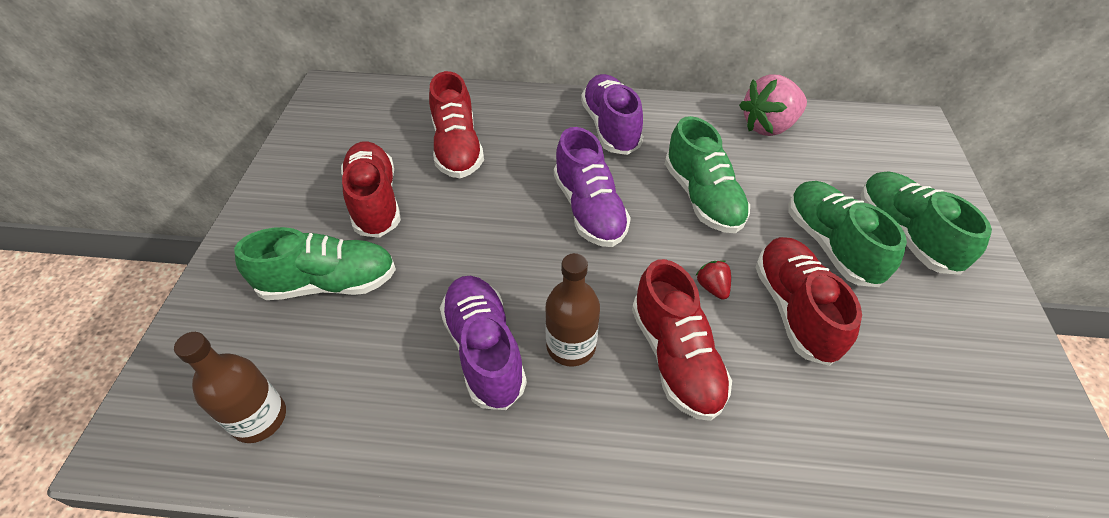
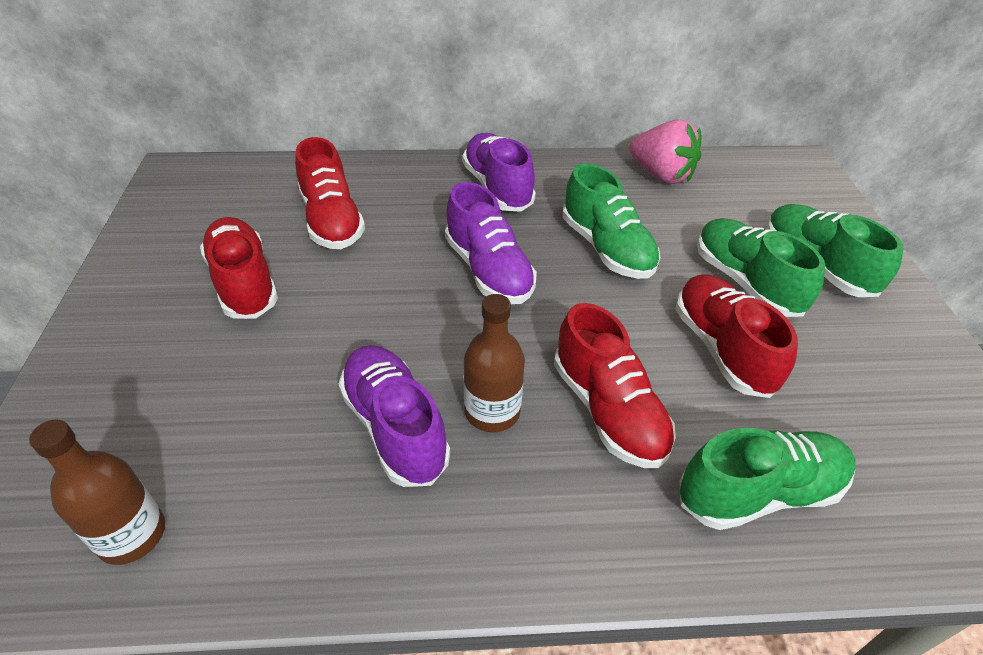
camera: 10 degrees left, 5 degrees down
(329, 283) = (200, 375): green shoe -> green shoe (759, 492)
(712, 287) = (634, 336): red strawberry -> none
(768, 126) = (661, 175): pink strawberry -> pink strawberry turned 105 degrees counterclockwise

